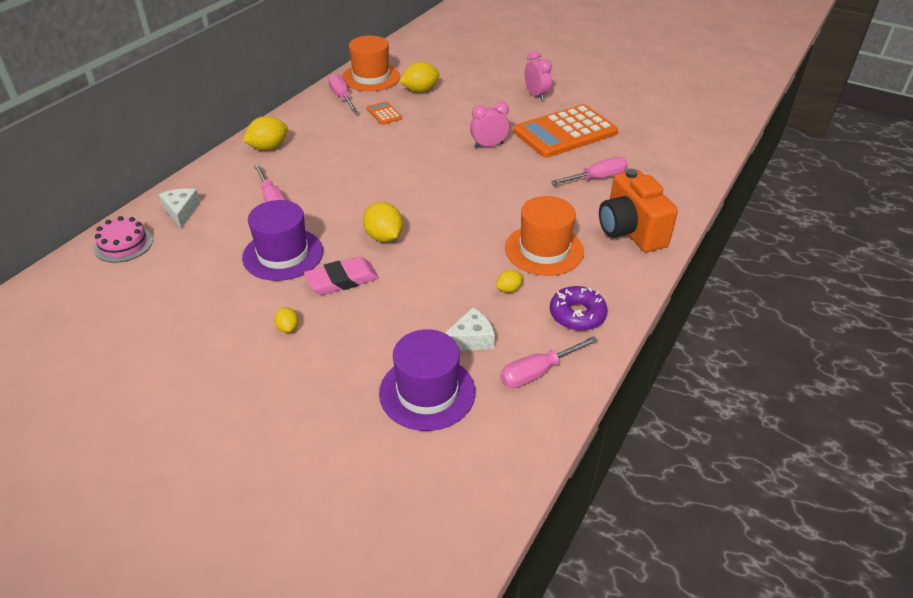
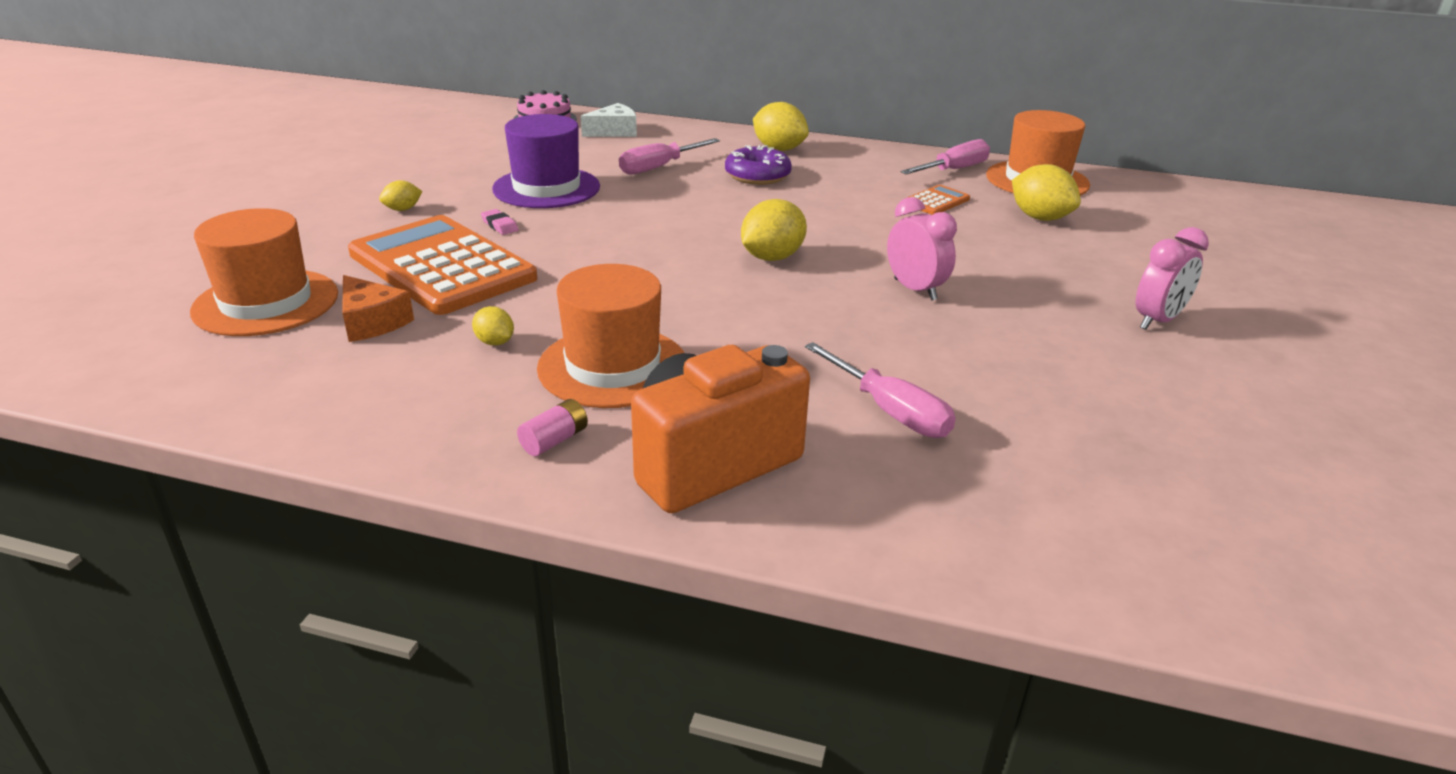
camera: 75 degrees right, 10 degrees down
(342, 280) = (500, 225): pink eraser -> pink eraser, size x0.47
(384, 237) = (603, 238): yellow lemon -> yellow lemon (772, 257)
(427, 392) = (266, 302): purple hat -> orange hat
(470, 339) = (372, 322): white cheese -> orange cheese
(538, 372) = (288, 383): pink screwdriver -> none
(565, 132) = (1040, 362): orange calculator -> orange calculator (442, 266)
(577, 315) = (430, 411): purple donut -> purple donut (757, 176)
(608, 274) = (554, 440): none -> pink battery

